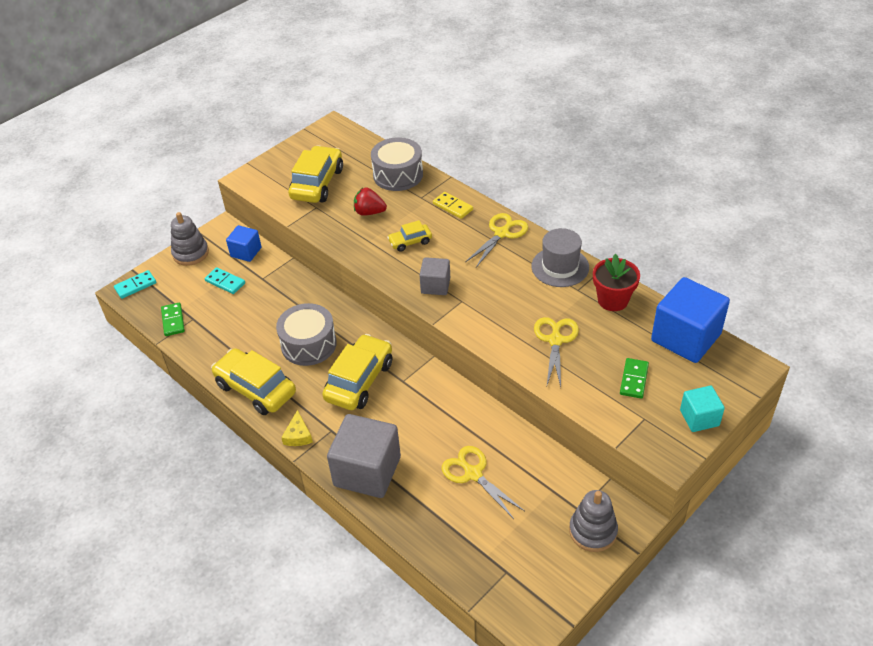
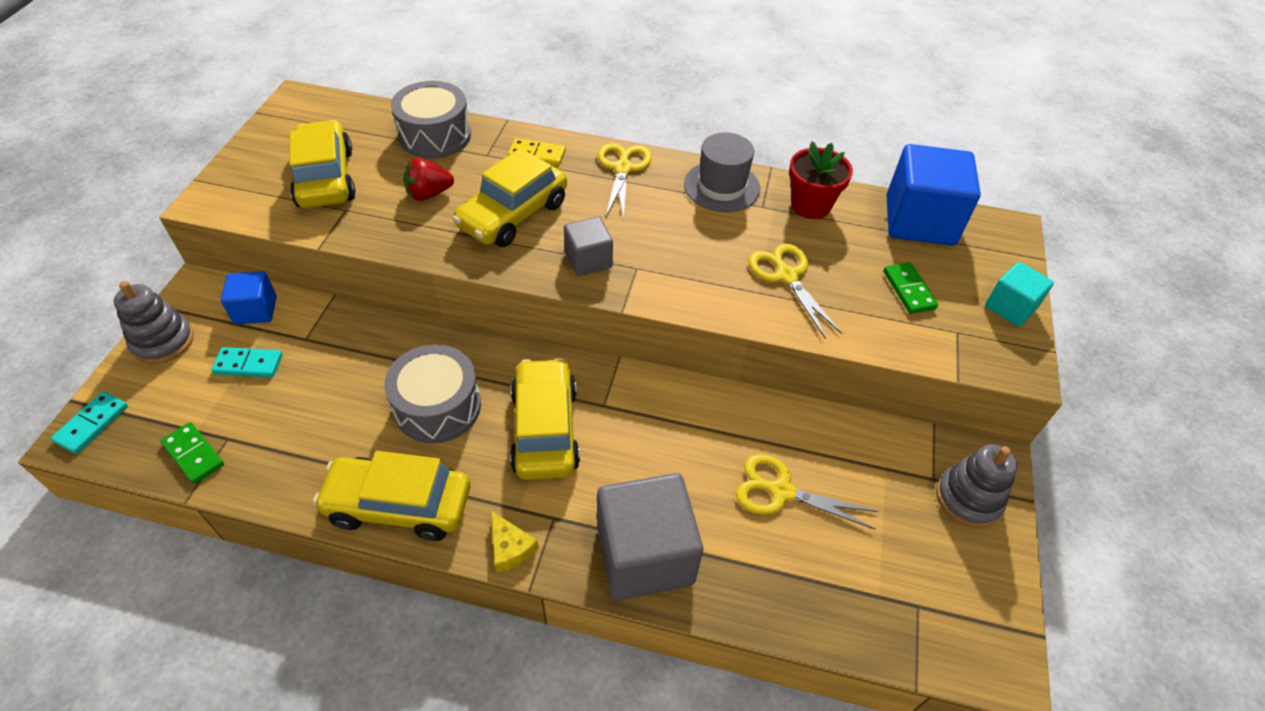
camera: 35 degrees left, 5 degrees up
(410, 242) = (513, 215): yellow car -> yellow car, size x1.92

